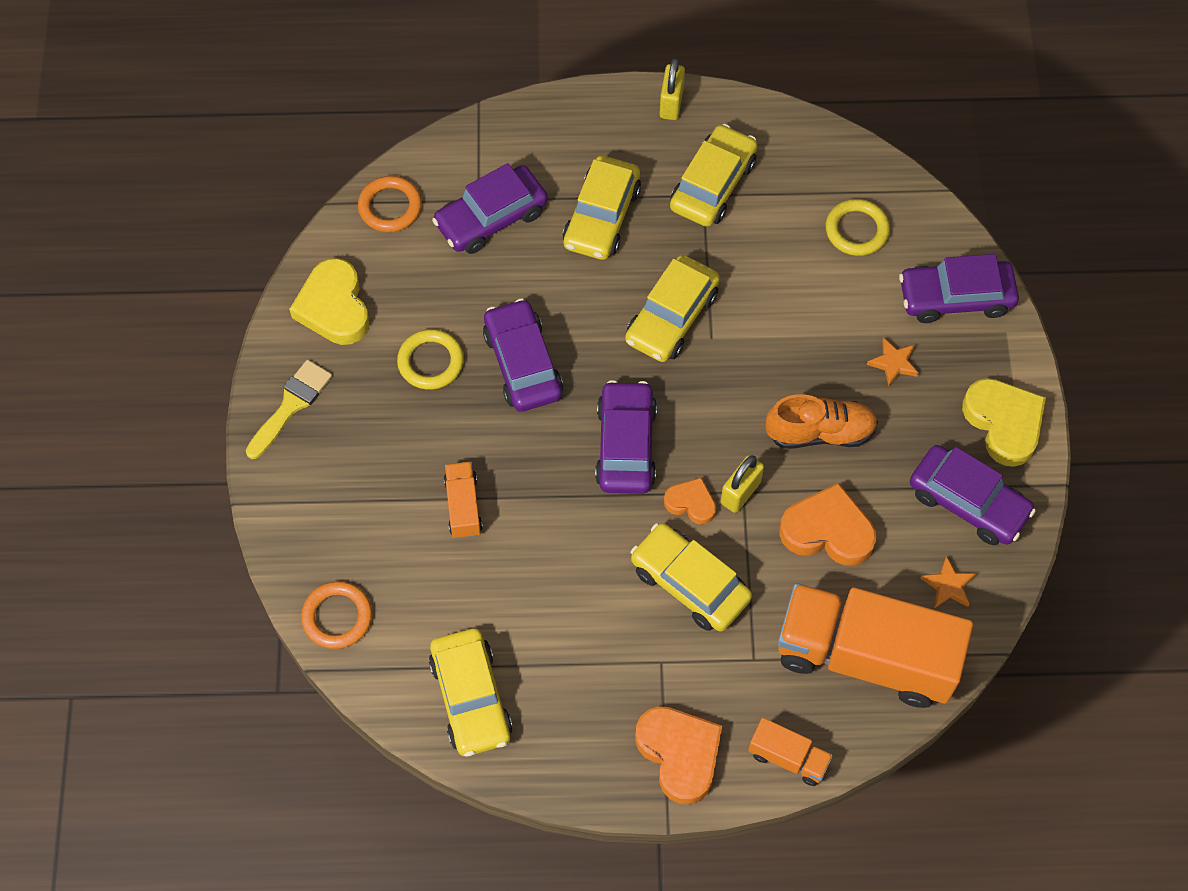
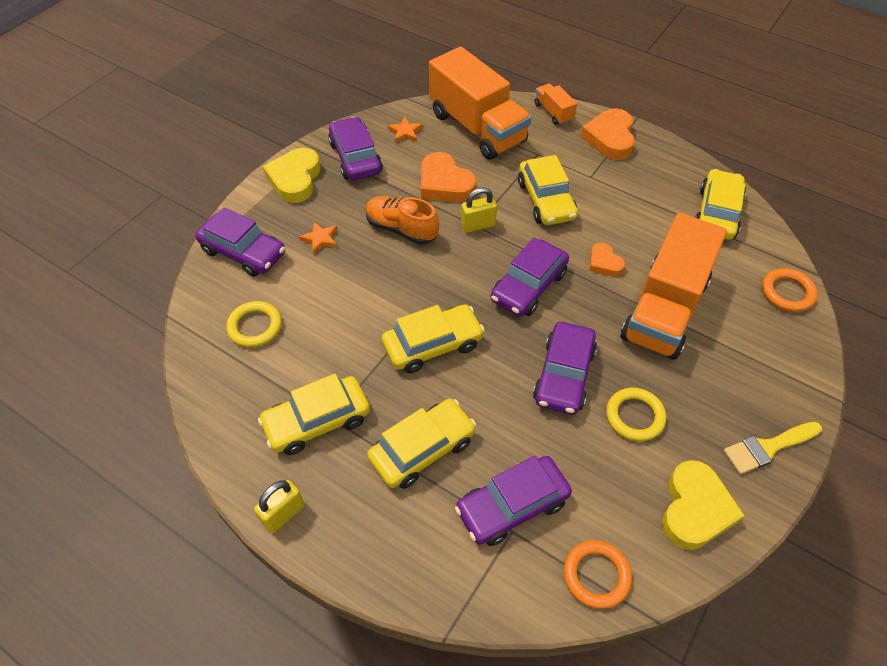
camera: 145 degrees left, 10 degrees down
(463, 506) = (665, 309): orange truck -> orange truck, size x2.29
(491, 218) = (512, 506): purple car -> purple car turned 150 degrees clockwise
(691, 503) = (512, 235): orange heart -> orange heart (604, 263)

